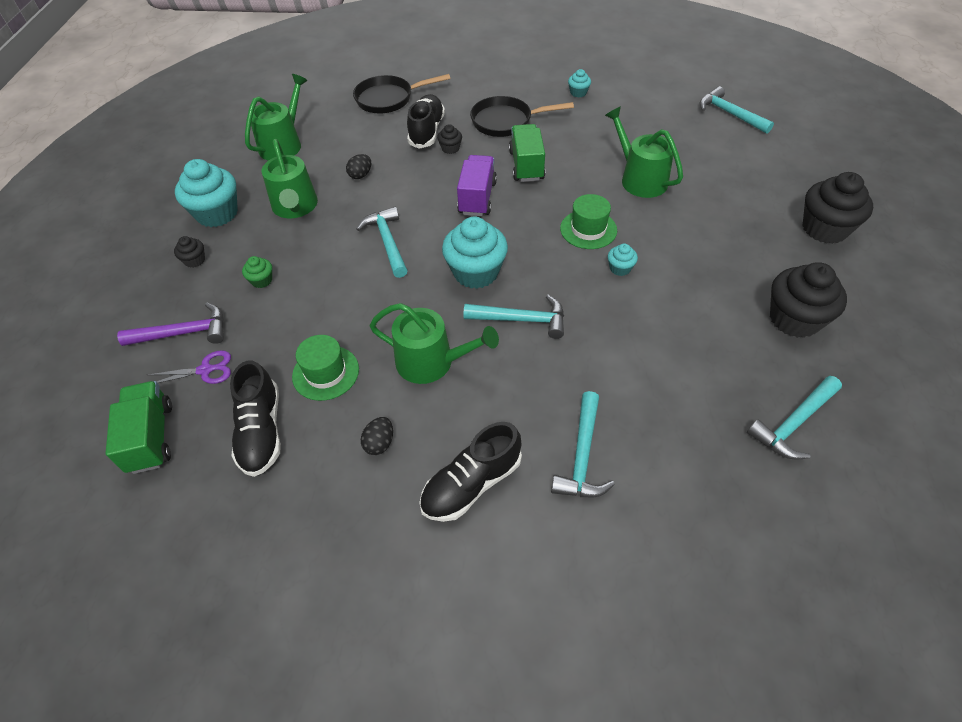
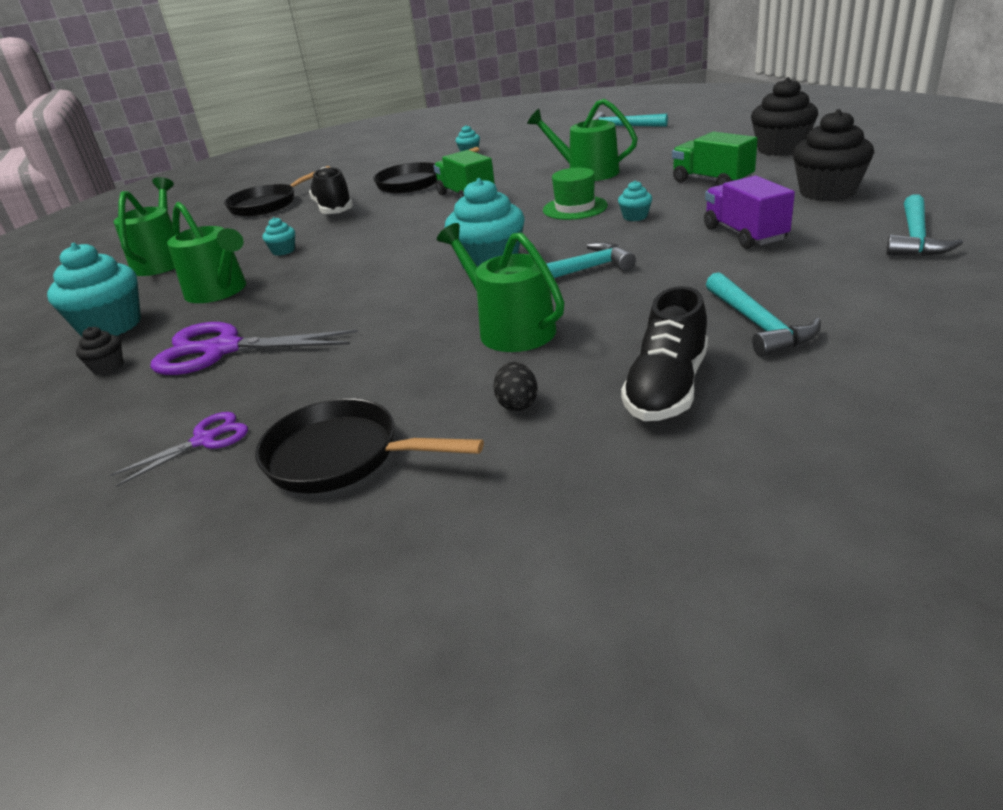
camera: 25 degrees left, 20 degrees down
(151, 437) = (166, 529): green truck -> green truck (711, 181)
(184, 333) = (141, 423): purple hammer -> none
(261, 431) = (342, 456): black shoe -> black pan
(262, 280) = (223, 349): green cupcake -> purple scissors
(325, 373) = (384, 381): green hat -> none
(360, 175) = (283, 251): black egg -> turquoise cupcake
(387, 242) = (363, 277): turquoise hammer -> none
(431, 362) = (510, 329): green watering can -> green watering can turned 120 degrees counterclockwise
(450, 148) = (372, 210): black cupcake -> none
(477, 198) = (436, 225): purple truck -> purple truck (744, 234)

